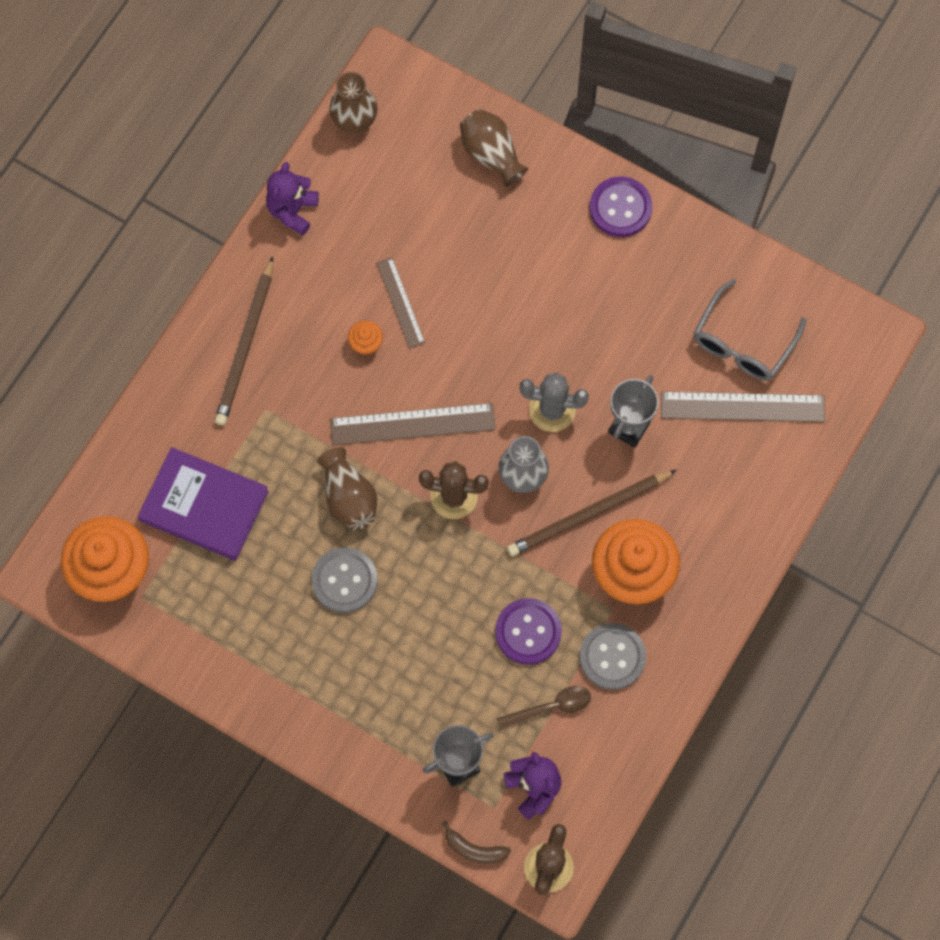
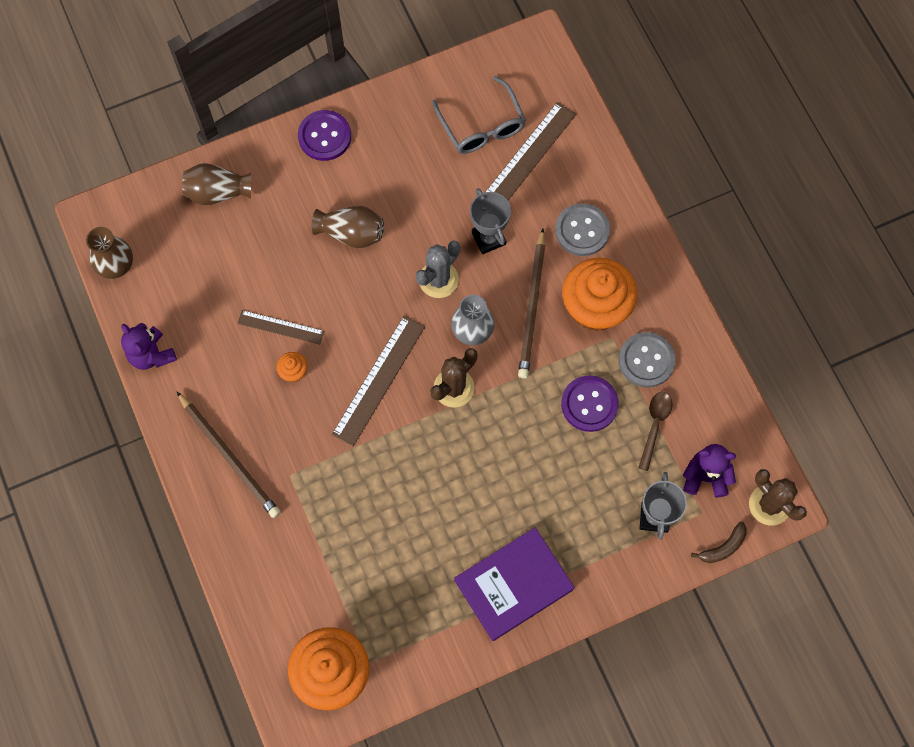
camera: 55 degrees left, 0 degrees up
(204, 506) = (331, 569): purple book -> purple book (513, 585)
(344, 581) = (462, 505): grey button -> grey button (582, 231)
(349, 497) = (401, 461): brown vase -> brown vase (351, 233)

